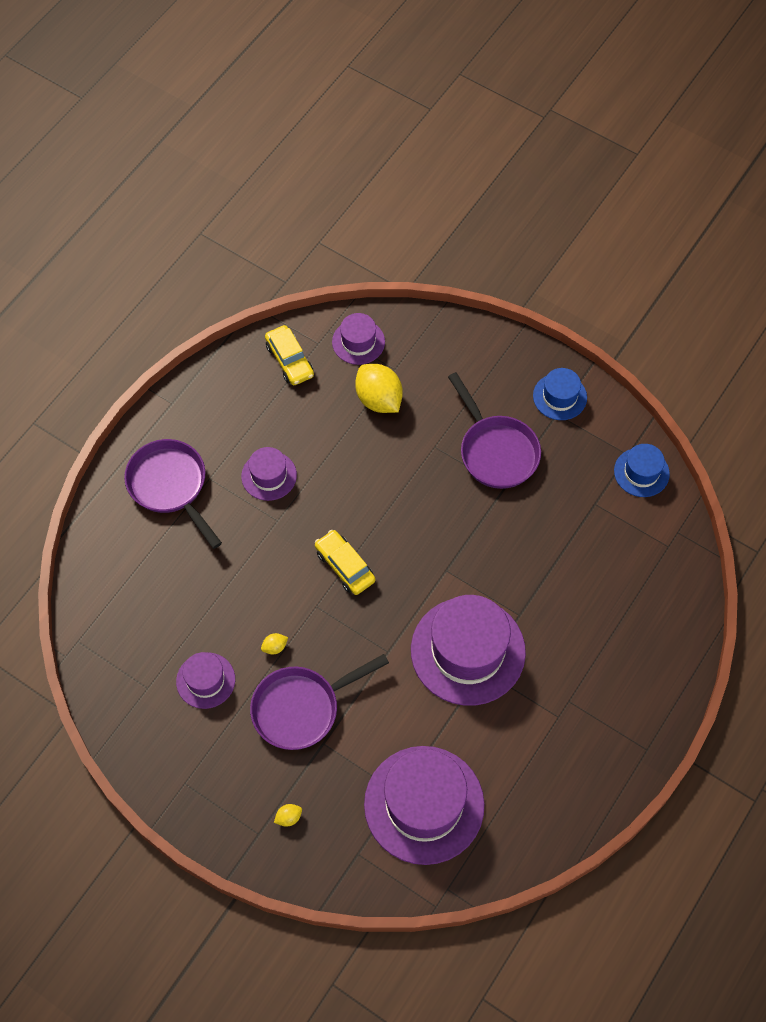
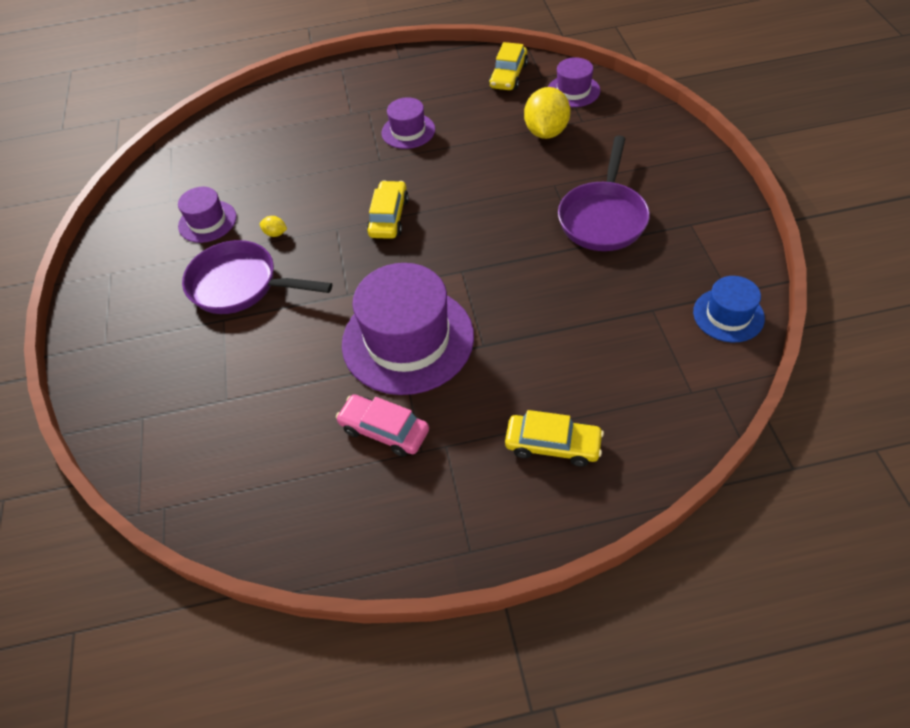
camera: 50 degrees right, 10 degrees down
(170, 486) = (338, 100): purple pan -> none
(288, 817) = (135, 350): yellow lemon -> none
(424, 804) = (232, 425): purple hat -> none
(522, 723) = (384, 430): none -> pink car
(560, 396) = (707, 214): blue hat -> none
(627, 647) = (553, 445): none -> yellow car

